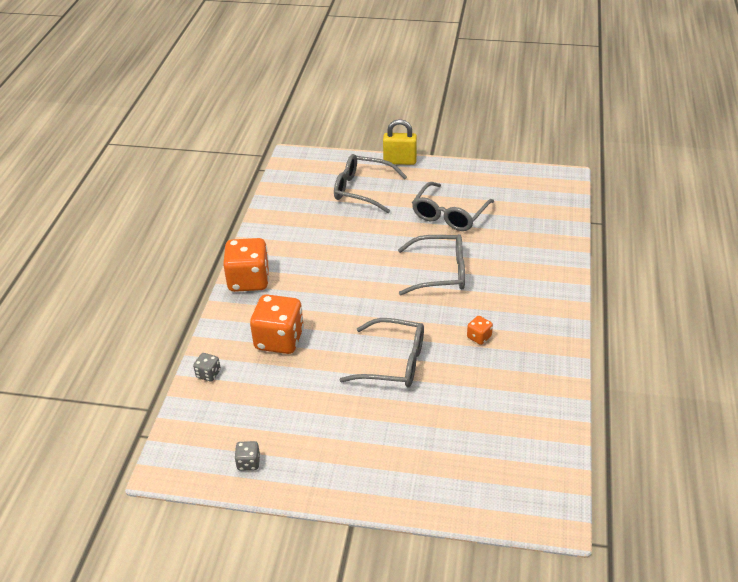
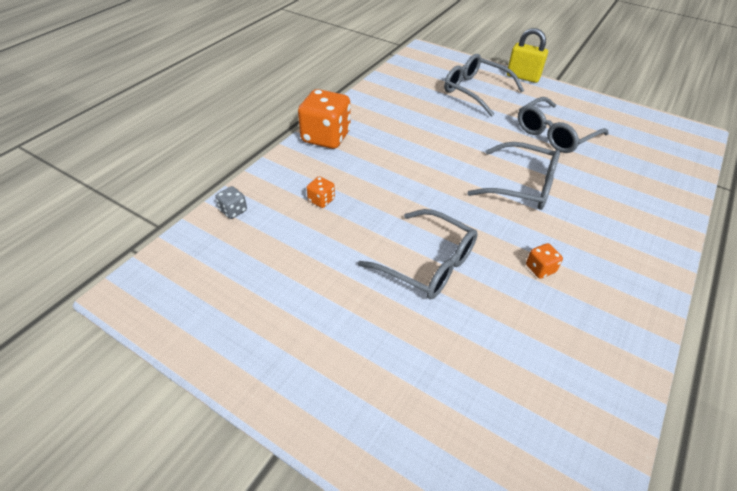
camera: 20 degrees right, 5 degrees up
(248, 463) = (209, 321): grey dice -> none
(279, 340) = (321, 200): orange dice -> orange dice, size x0.45

